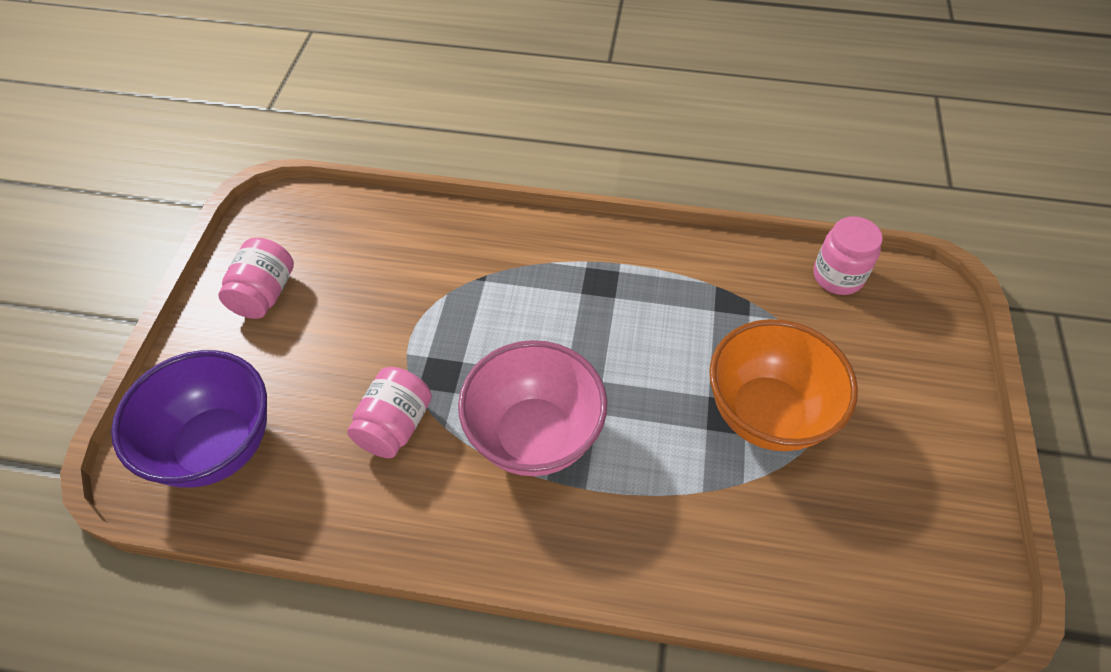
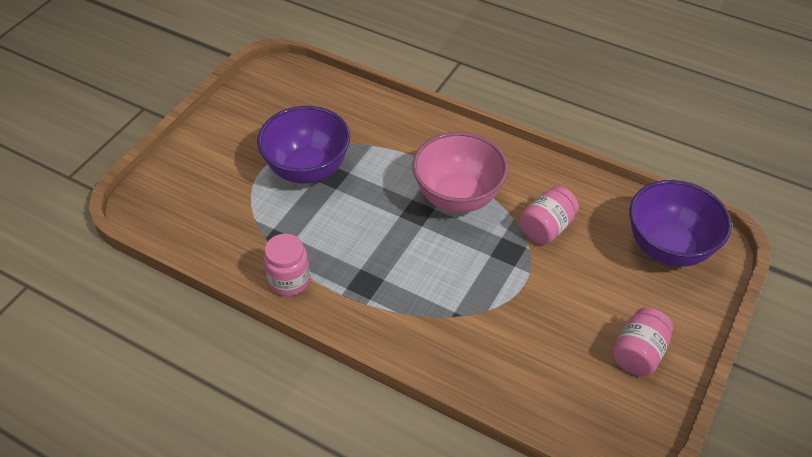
camera: 160 degrees left, 5 degrees down
(766, 414) = (307, 169): orange bowl -> purple bowl
(837, 276) = (190, 235): pink jar -> pink jar (289, 280)

